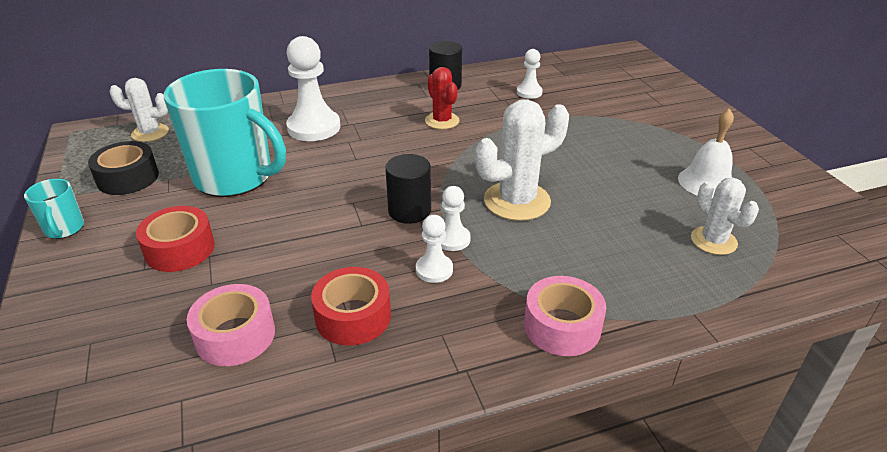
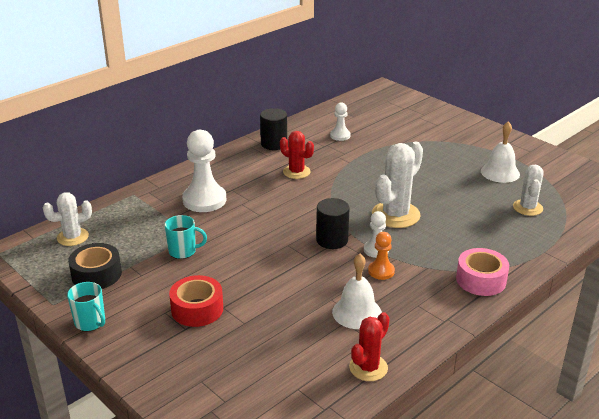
camera: 25 degrees left, 5 degrees down
(235, 177) = (183, 251): turquoise mug -> turquoise mug, size x0.43
(235, 335) = (294, 346): pink tape -> none
(294, 405) = (368, 368): none -> red cactus
(353, 316) = (357, 312): red tape -> white bell
(434, 270) = (381, 271): white pawn -> orange pawn
(713, 241) = (527, 208): white cactus -> white cactus turned 60 degrees clockwise

